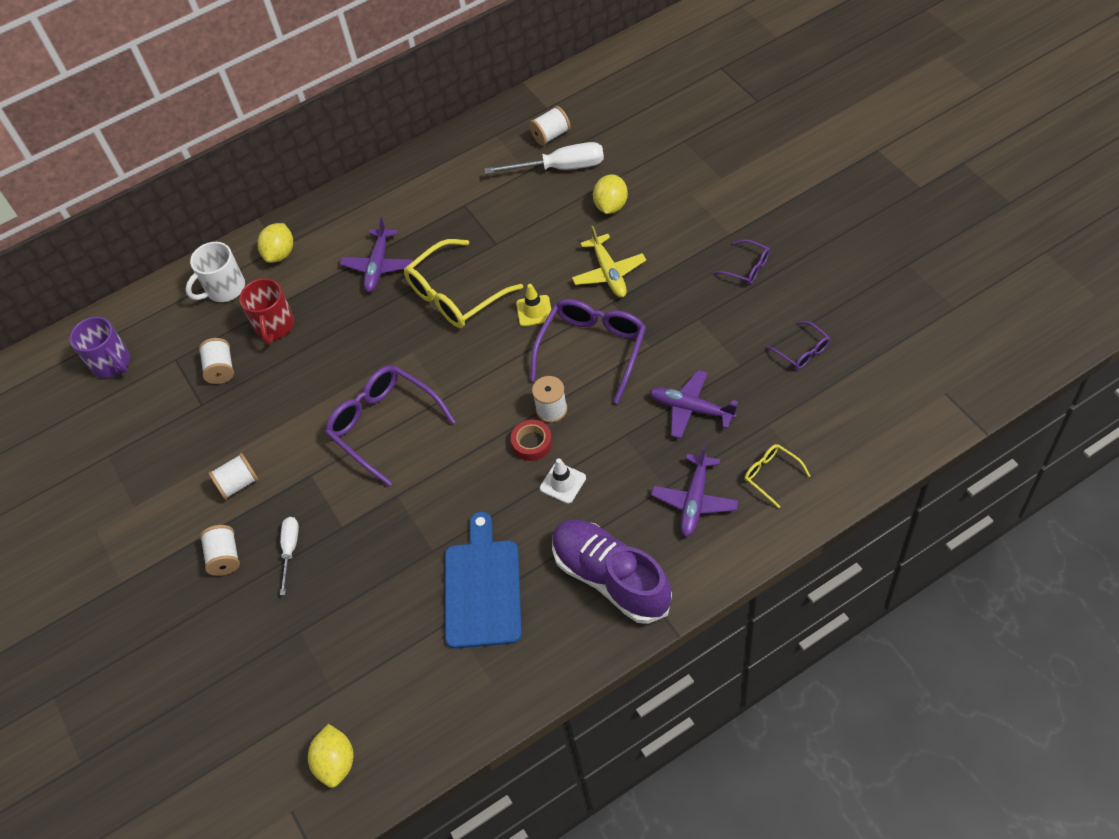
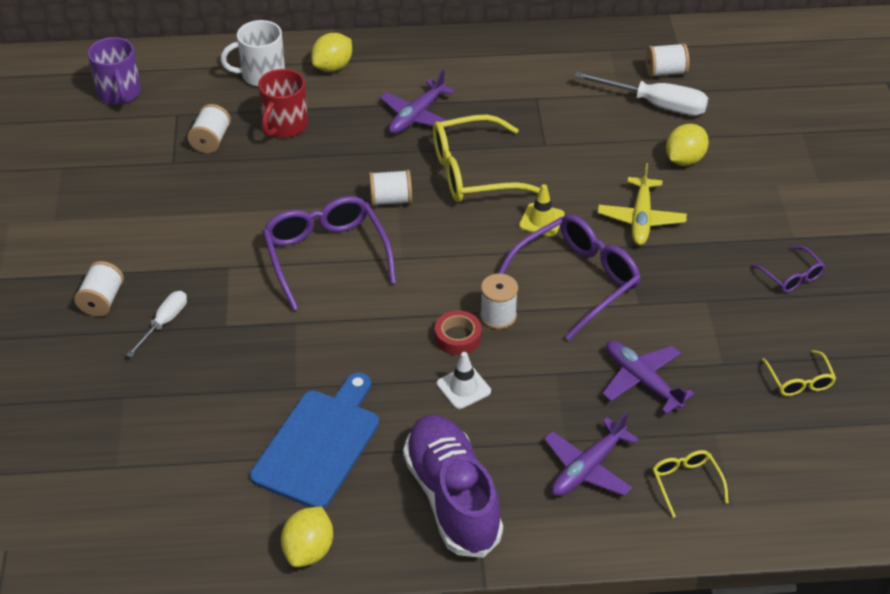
camera: 20 degrees right, 10 degrees down
(238, 484) = (158, 244): white spool -> white spool (390, 200)
(336, 762) = (75, 529): yellow lemon -> yellow lemon (309, 550)
(802, 351) = (799, 381): purple glasses -> yellow glasses

